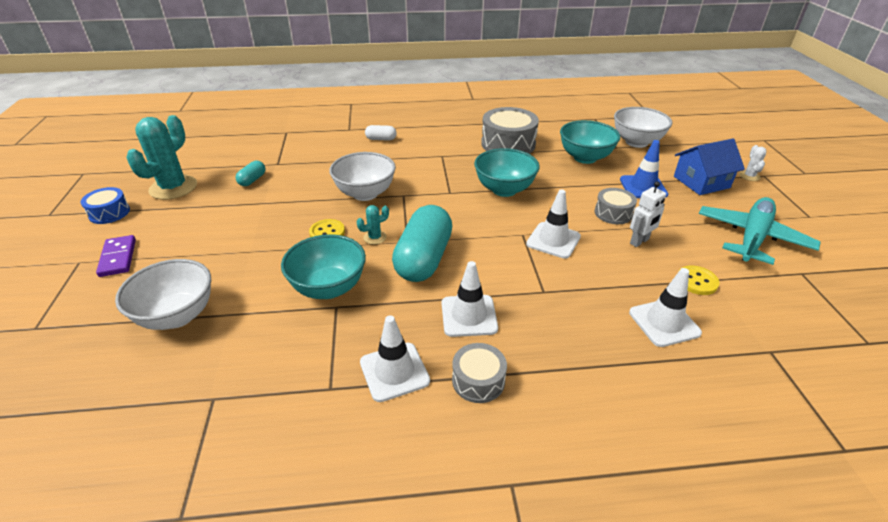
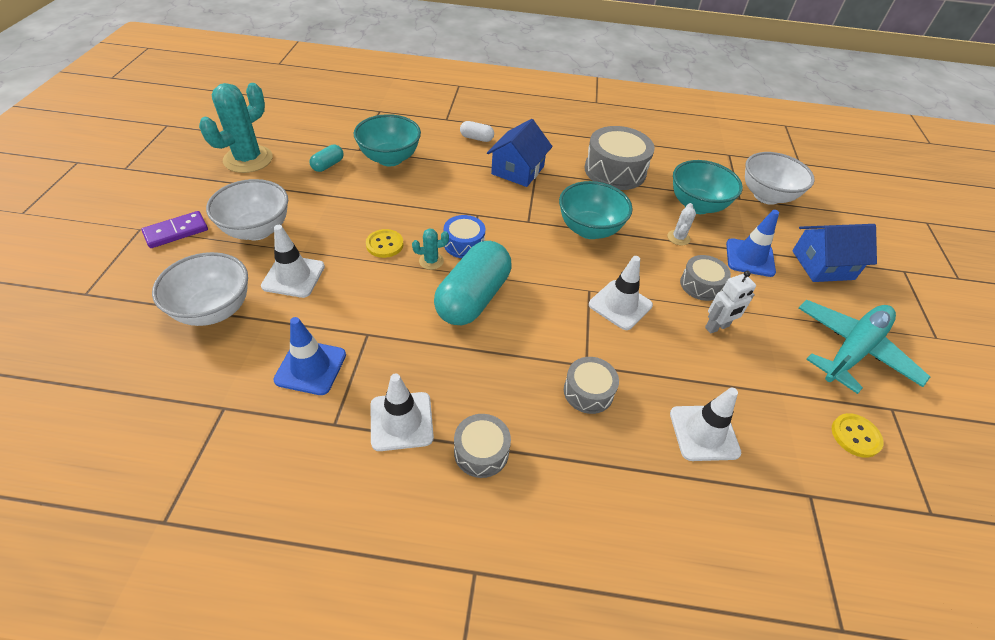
camera: 10 degrees right, 10 degrees up
(109, 213) = (180, 177): blue drum -> blue drum (464, 244)
(118, 258) = (176, 232): purple domino -> purple domino turned 60 degrees clockwise
(290, 345) = (311, 367): none -> blue traffic cone
(328, 288) = (366, 311): turquoise bowl -> turquoise bowl (390, 159)
(365, 194) = (438, 205): white bowl -> white bowl (257, 230)
(426, 157) = (517, 170): none -> blue house
(469, 316) = (497, 376): white traffic cone -> white traffic cone (293, 276)
(554, 312) = (588, 391): none -> grey drum
(697, 281) = (762, 391): yellow button -> yellow button (855, 436)
(749, 176) = (885, 268): white cactus -> white cactus (678, 238)

